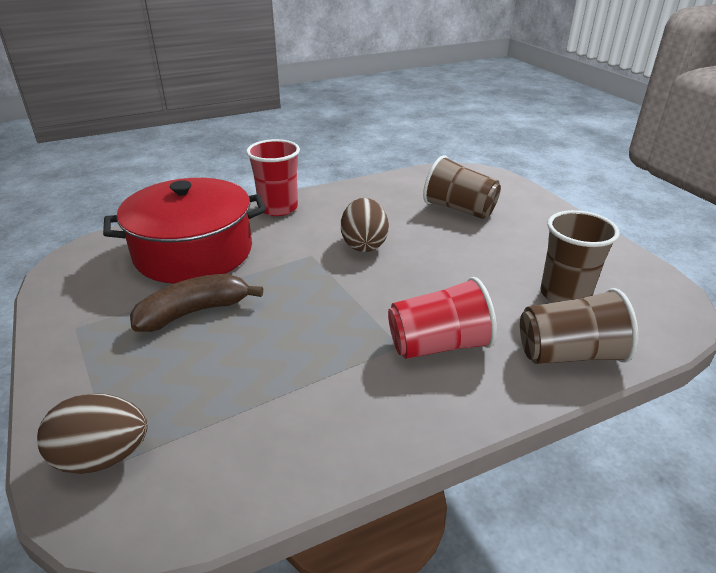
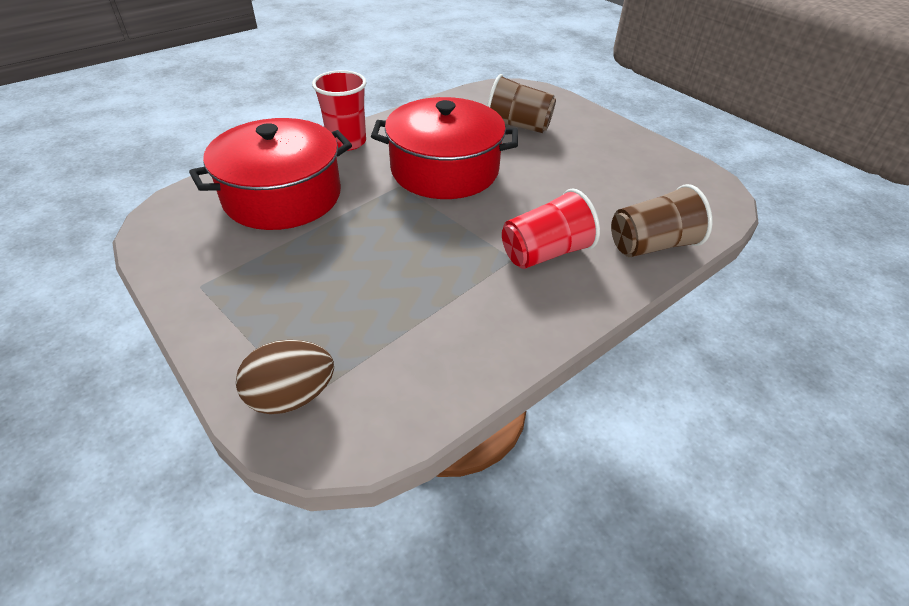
camera: 15 degrees left, 10 degrees up
(194, 312) = (312, 254): brown banana -> none
(364, 244) = (444, 169): brown egg -> red pot
(565, 295) = (632, 195): brown cup -> none

